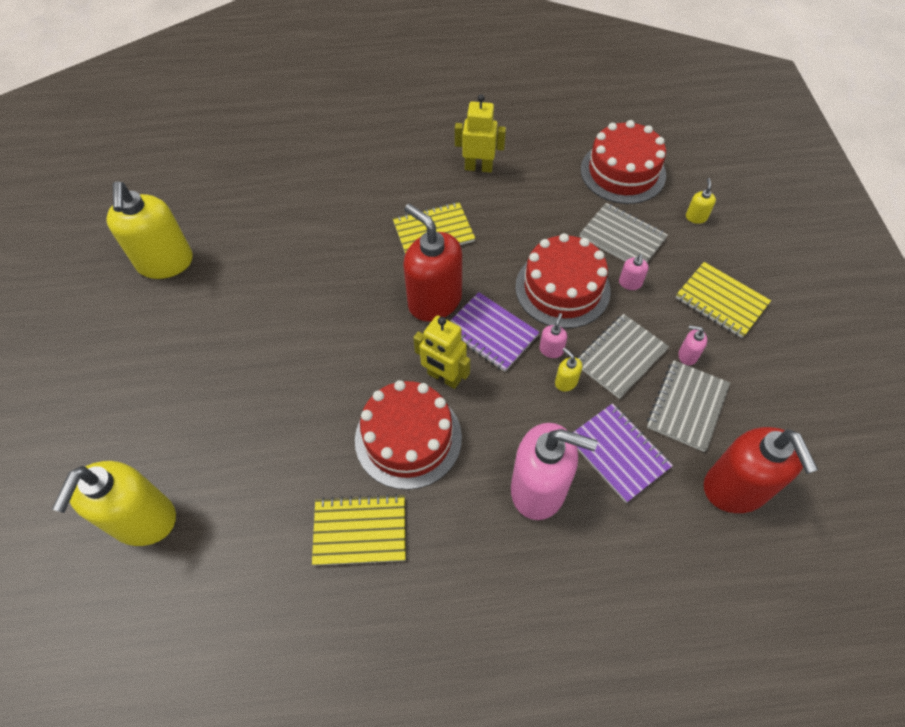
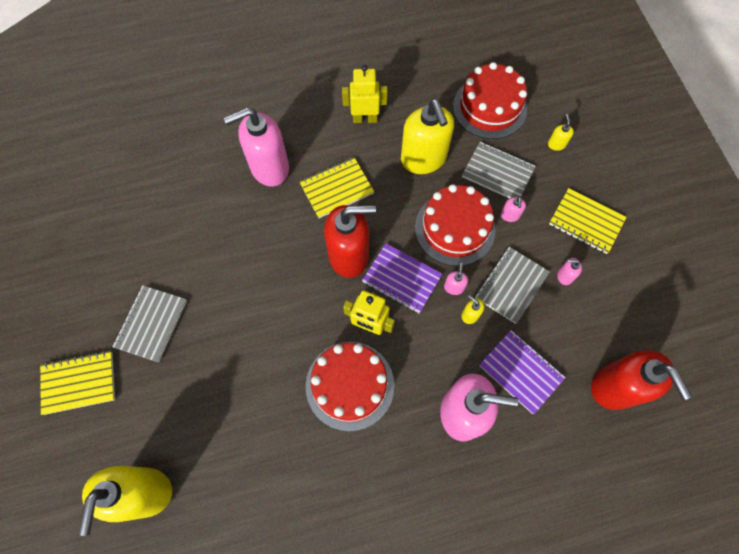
camera: 10 degrees left, 10 degrees up
(165, 263) = (106, 251): yellow soap dispenser -> yellow soap dispenser (423, 159)
(360, 531) = (325, 472): yellow notebook -> yellow notebook (79, 382)
(363, 203) = (269, 168): none -> pink soap dispenser
(434, 301) = (349, 255): red soap dispenser -> red soap dispenser turned 135 degrees clockwise
(687, 406) = (569, 322): grey notebook -> grey notebook (151, 324)

